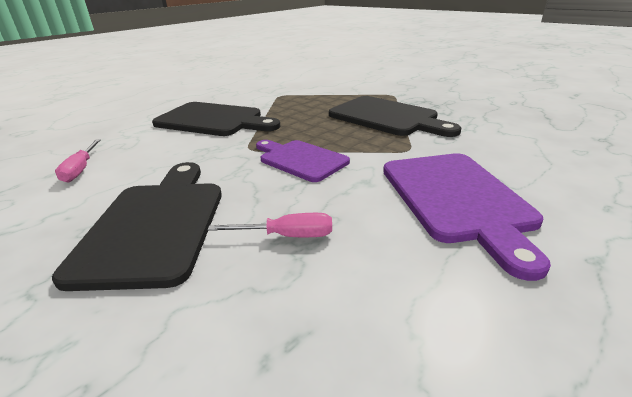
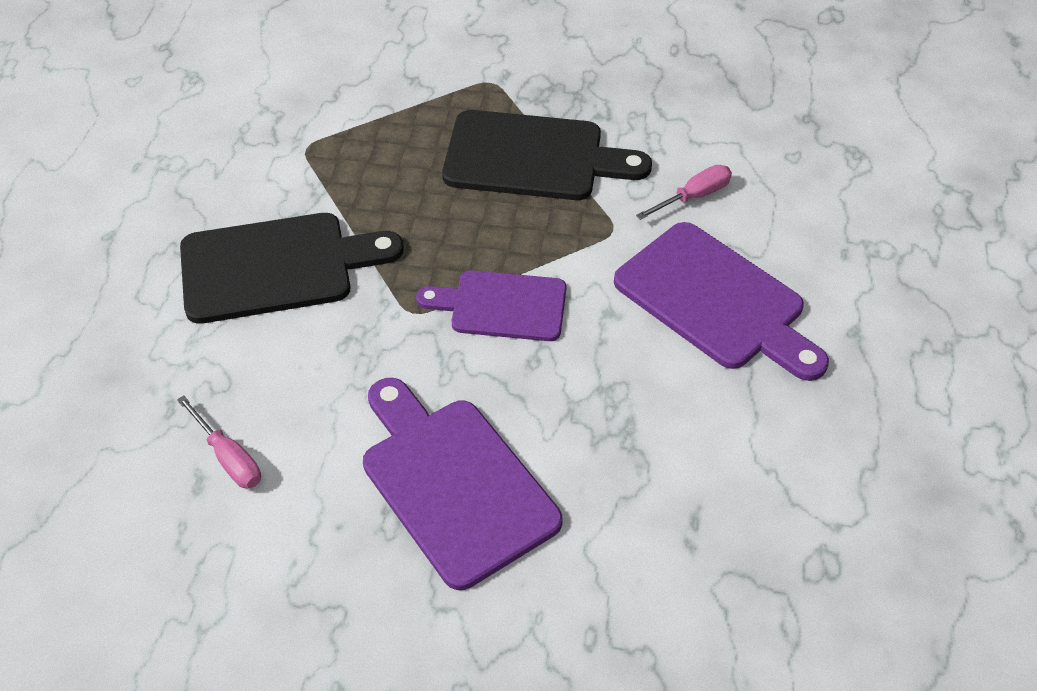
camera: 35 degrees left, 20 degrees up
(155, 225) = (454, 483): black cutting board -> purple cutting board
(287, 236) = (599, 429): pink screwdriver -> pink screwdriver (693, 196)

